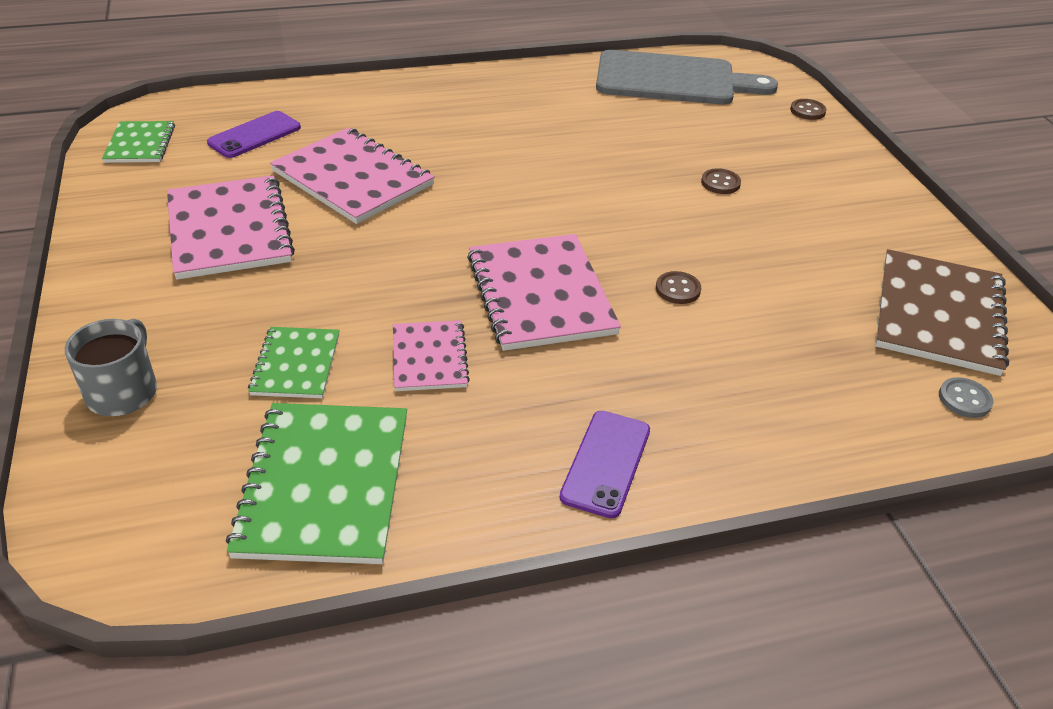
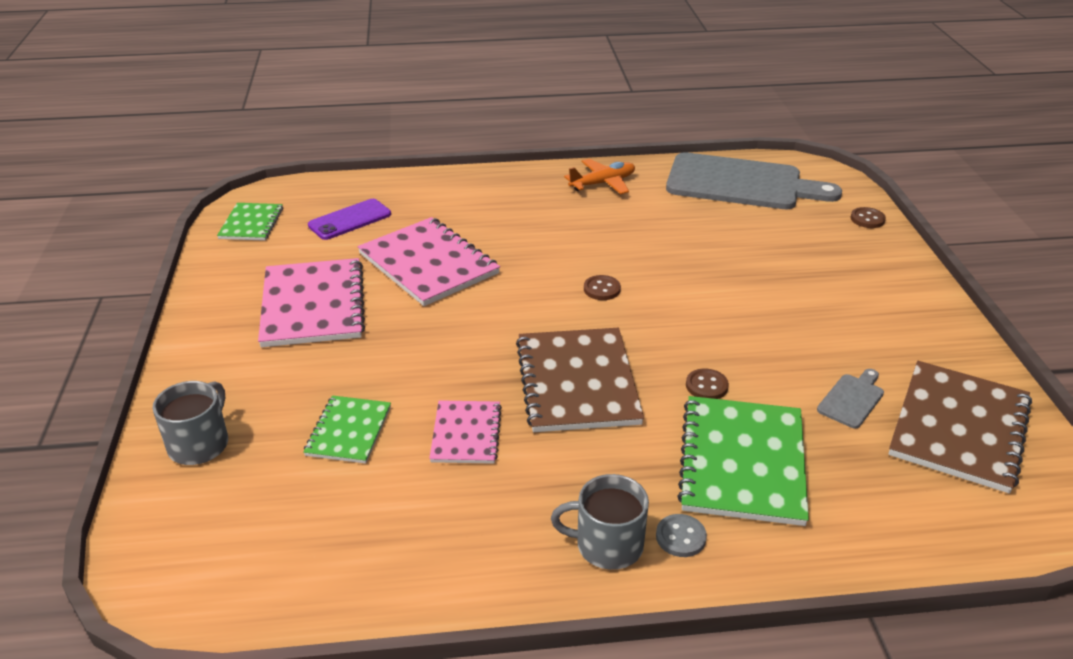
camera: 10 degrees right, 5 degrees down
(324, 484) = (353, 541): green notebook -> green notebook (742, 462)
(528, 85) = (603, 183): none -> orange plane
(540, 294) = (577, 382): pink notebook -> brown notebook
(606, 463) = (607, 545): purple phone -> grey mug
(720, 183) = (767, 286): brown button -> brown button (602, 289)
(828, 293) = (852, 399): none -> grey cutting board
(964, 399) = (968, 513): grey button -> grey button (680, 537)

